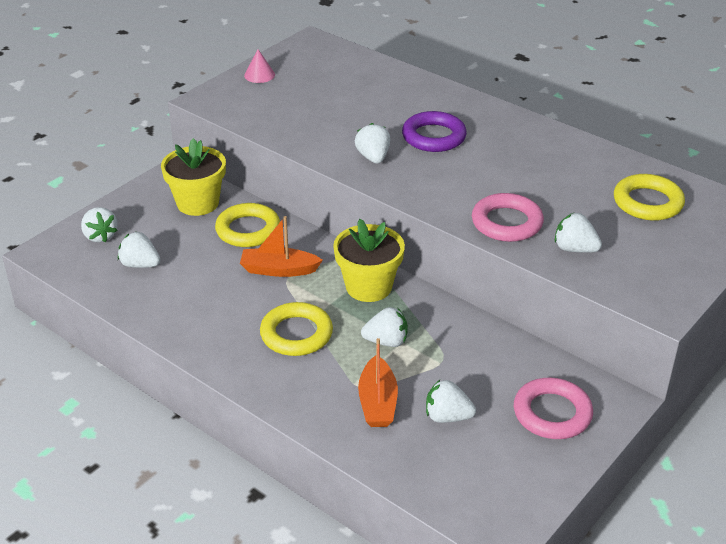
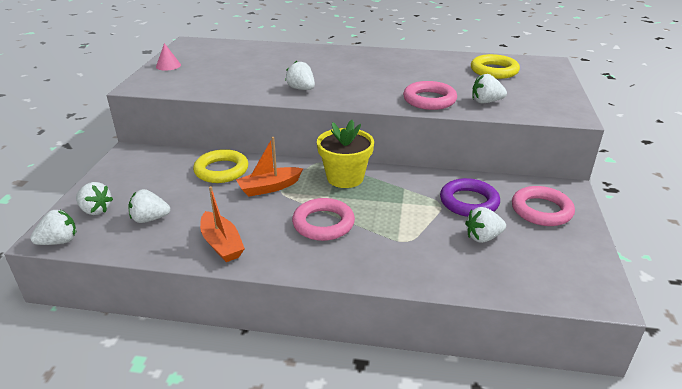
camera: 30 degrees left, 5 degrees down
(198, 203) = (165, 165): yellow flower pot -> none
(296, 334) = (323, 223): yellow ring -> pink ring
(377, 402) = (427, 246): orange boat -> orange boat (221, 244)
(386, 341) = (392, 206): white strawberry -> white strawberry (59, 241)
(434, 137) = (329, 70): purple ring -> purple ring (469, 202)

